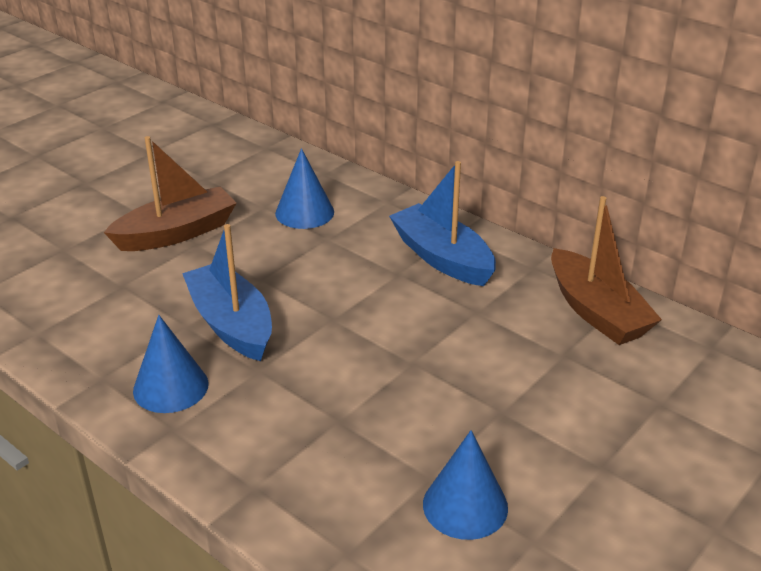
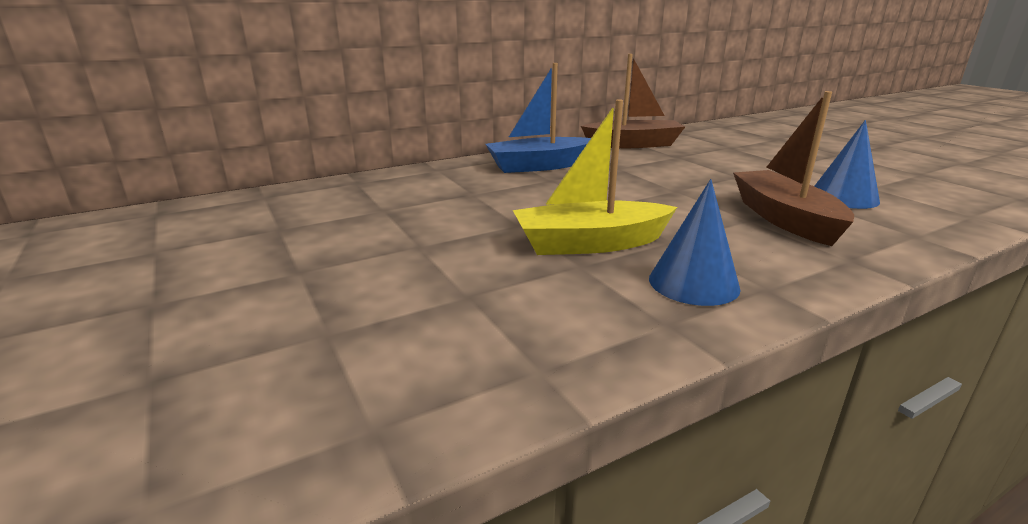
camera: 70 degrees left, 10 degrees down
(176, 233) = (382, 253): brown boat -> brown boat (784, 219)
(231, 324) = (590, 244): blue boat -> yellow boat
(304, 212) = (417, 196): blue cone -> none

